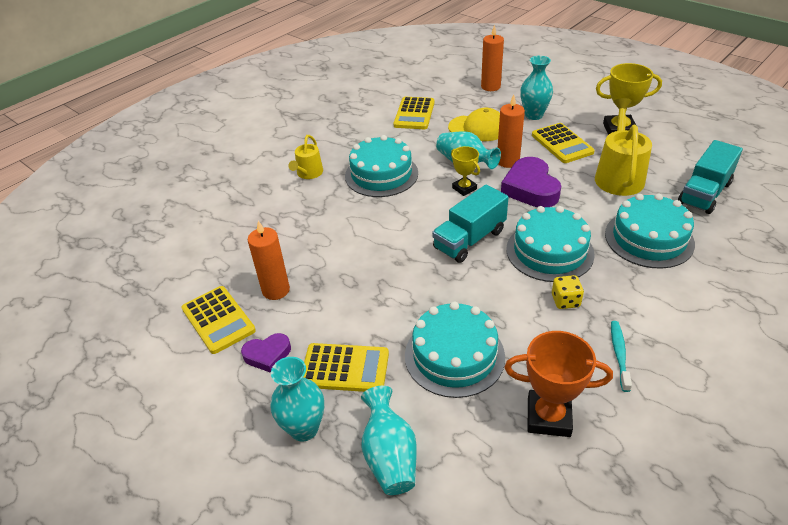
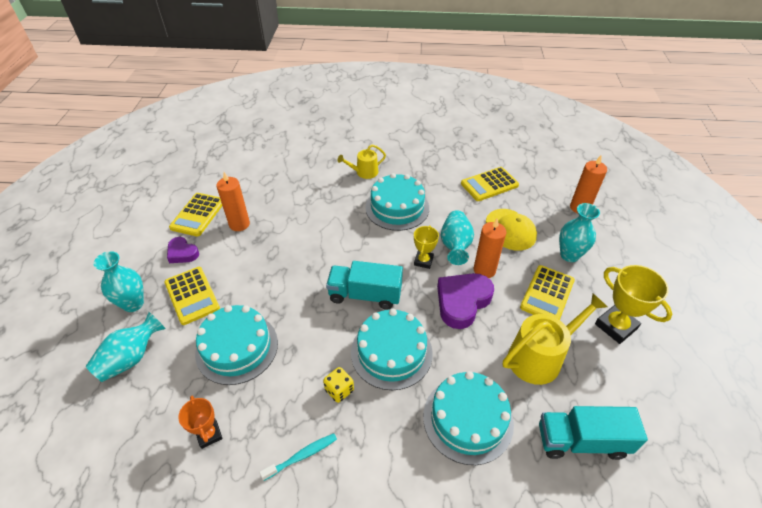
camera: 50 degrees right, 5 degrees up
(548, 417) = (209, 434): orange trophy -> orange trophy, size x0.61

